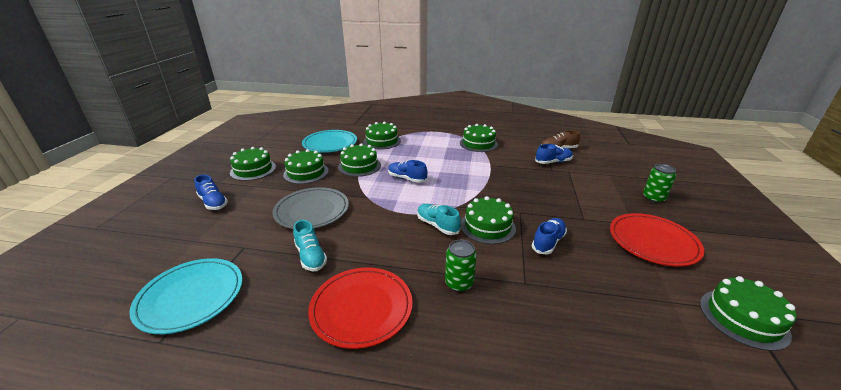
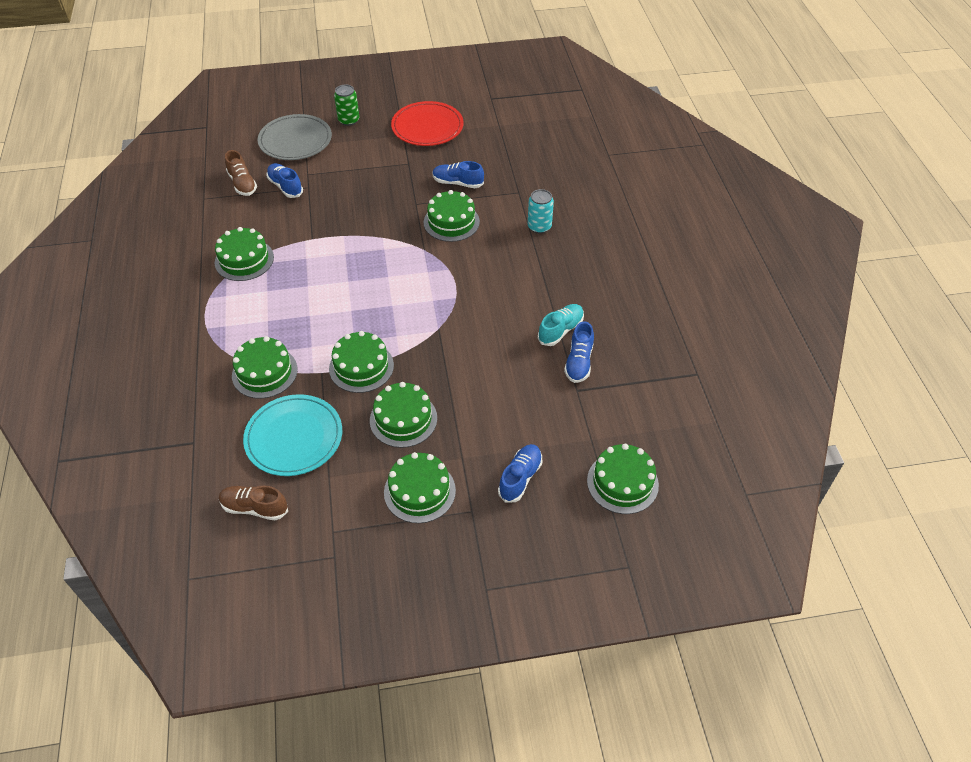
camera: 110 degrees left, 20 degrees up
(191, 297) = (652, 386): turquoise plate -> none
(301, 132) = (254, 508): none -> brown shoe
(312, 211) = (489, 366): grey plate -> grey plate (295, 140)
(361, 308) = (597, 273): red plate -> none
(407, 178) = (379, 306): blue shoe -> blue shoe (579, 362)
(437, 225) = (466, 256): turquoise shoe -> none
(459, 283) = (539, 227): green can -> turquoise can
(743, 318) = (498, 100): green cake -> green cake (622, 482)

